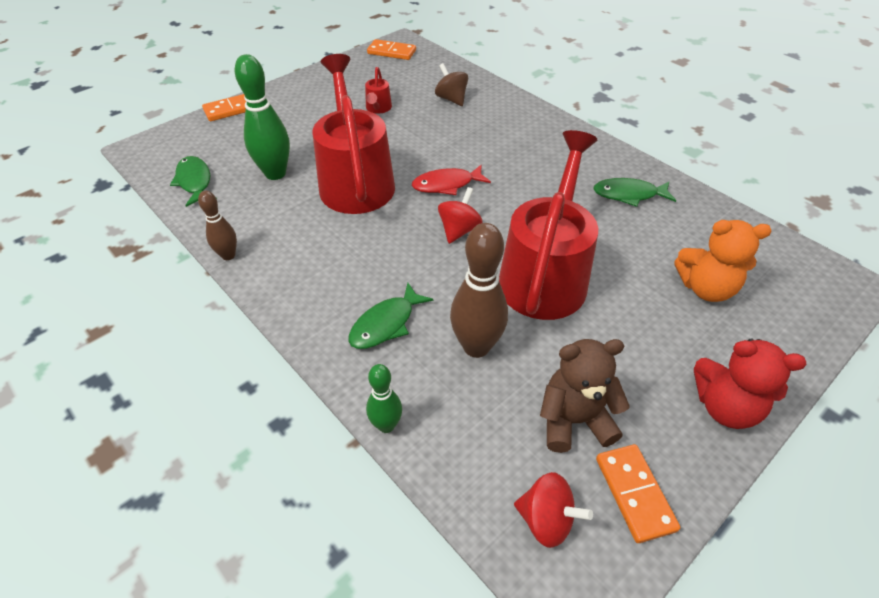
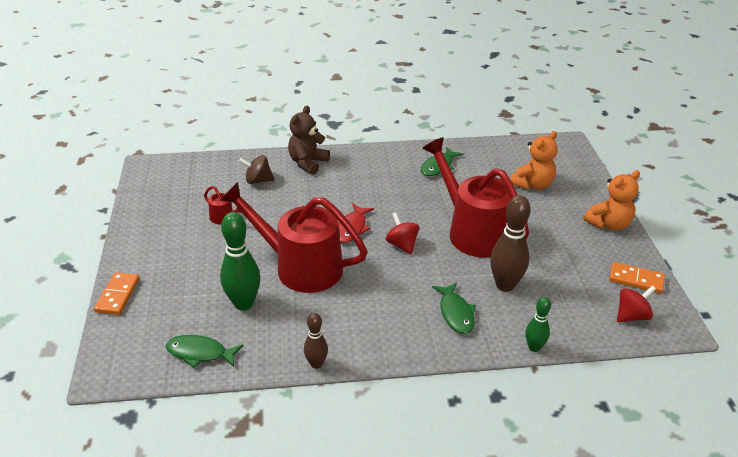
camera: 55 degrees left, 10 degrees down
(391, 52) = (154, 177): orange domino -> none
(574, 420) = (581, 276): brown teddy bear -> brown teddy bear (308, 163)
(725, 407) = (608, 224): red teddy bear -> orange teddy bear

